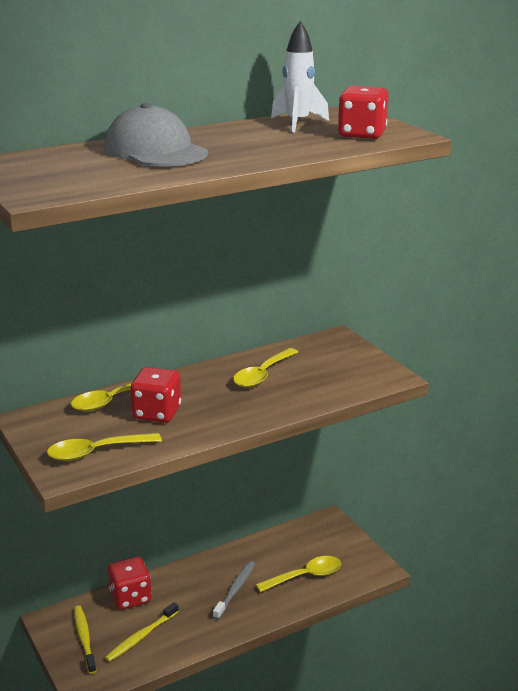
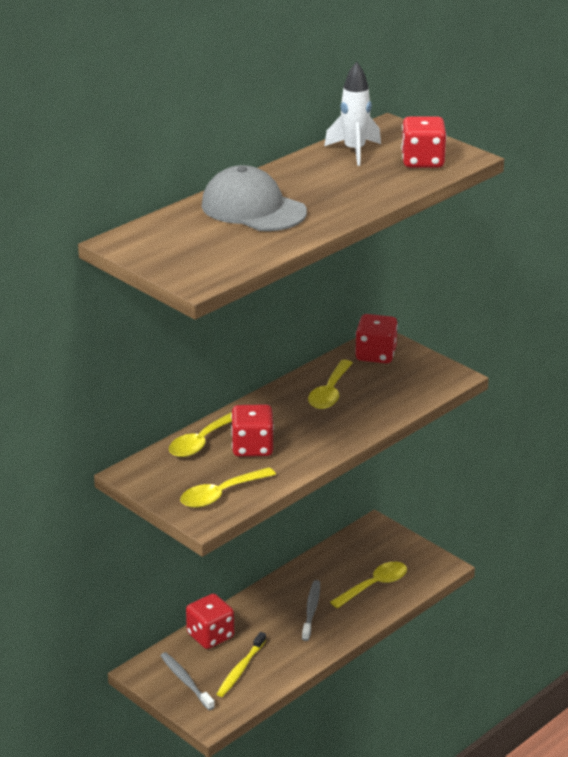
camera: 15 degrees left, 5 degrees up
(84, 638) = (186, 681): yellow toothbrush -> grey toothbrush
(325, 349) = (376, 355): none -> red dice

